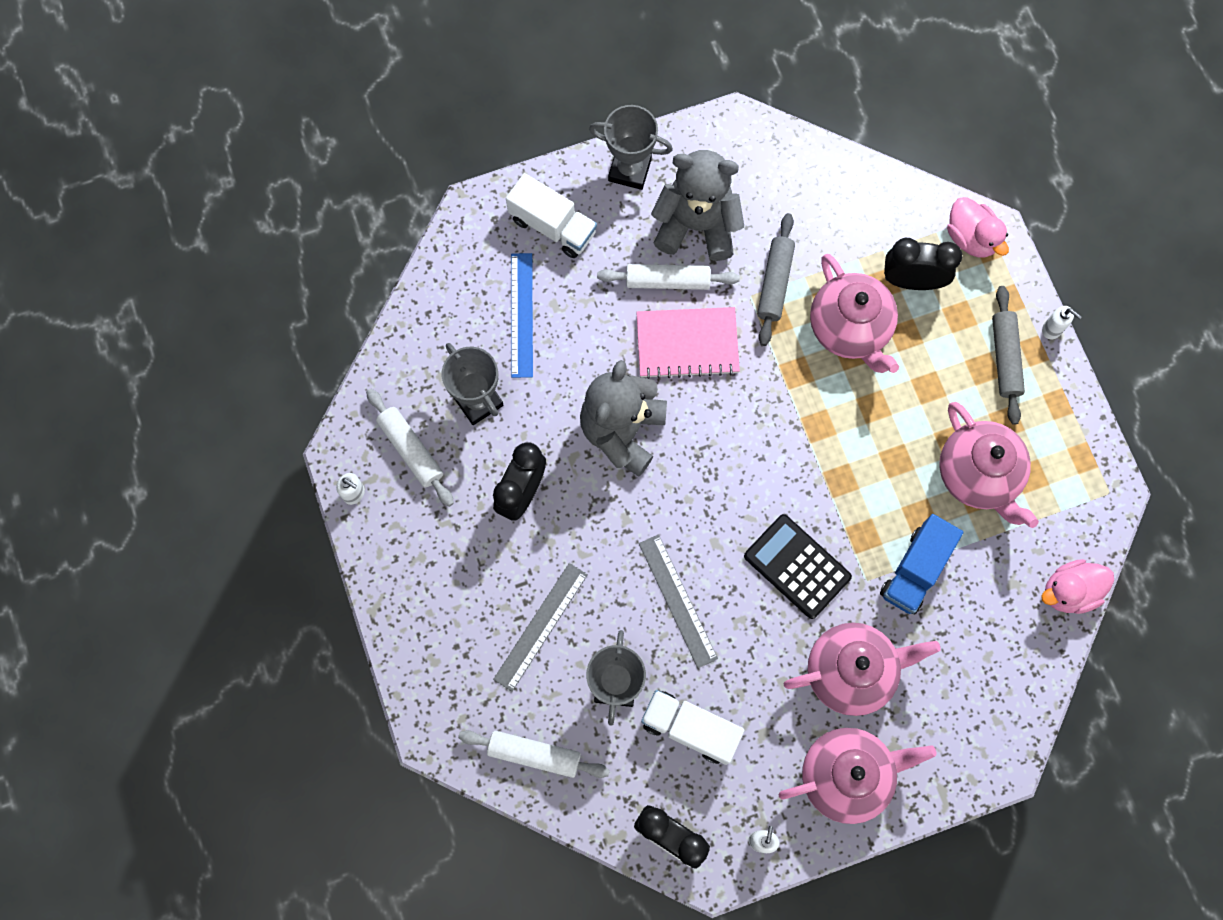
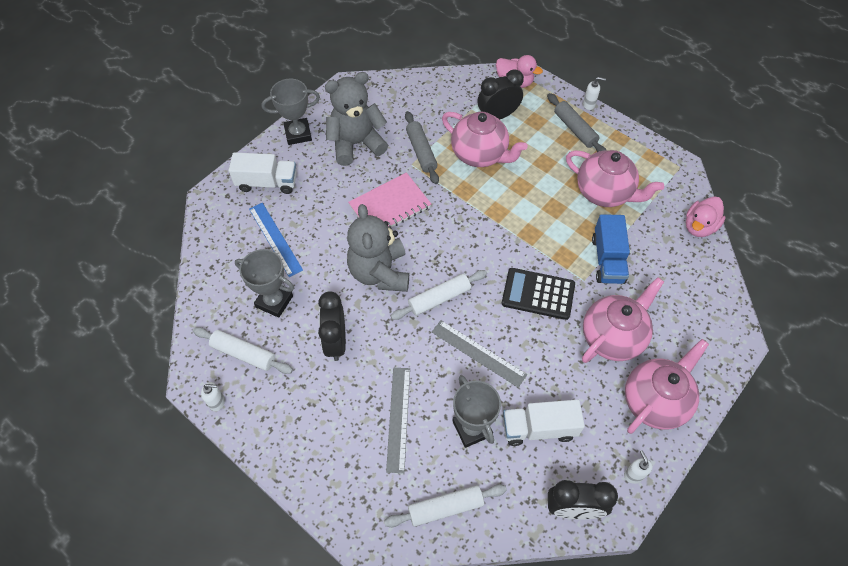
camera: 30 degrees left, 15 degrees down
(667, 281) = (357, 179): white rolling pin -> white rolling pin (439, 298)

